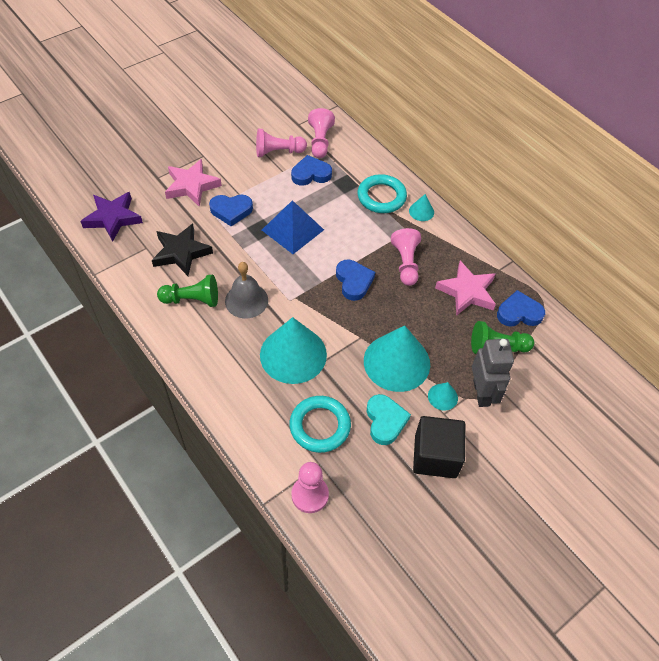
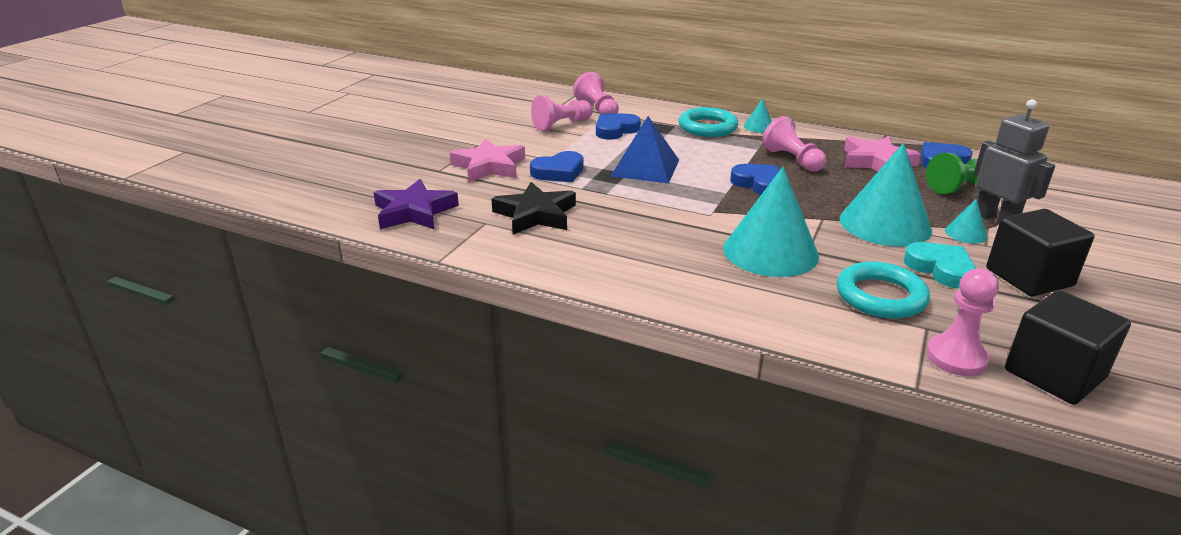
camera: 25 degrees left, 25 degrees down
(192, 300) = (595, 245): green pawn -> none
(246, 300) = (661, 228): grey bell -> none
(352, 535) = (1054, 374): none -> black cube

